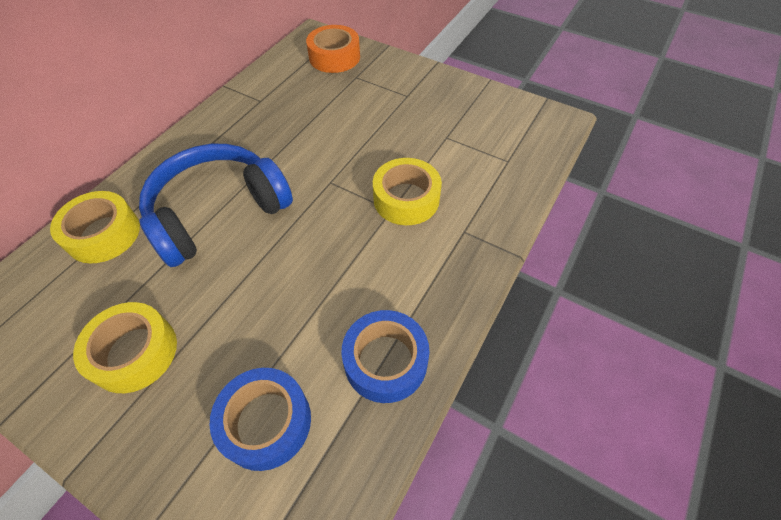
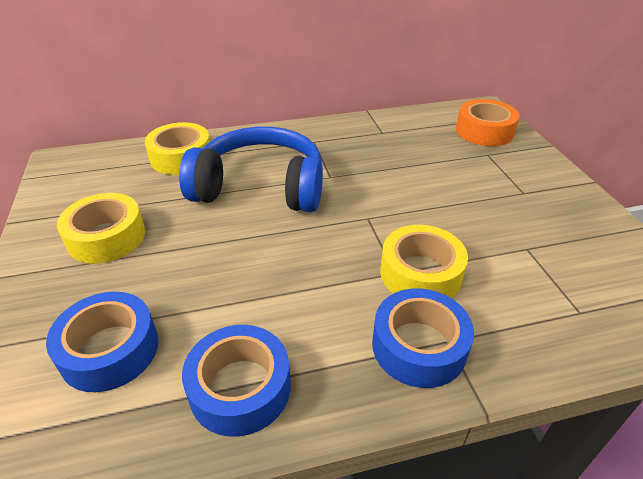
camera: 45 degrees right, 15 degrees down
(453, 247) = (419, 346): none -> blue tape

